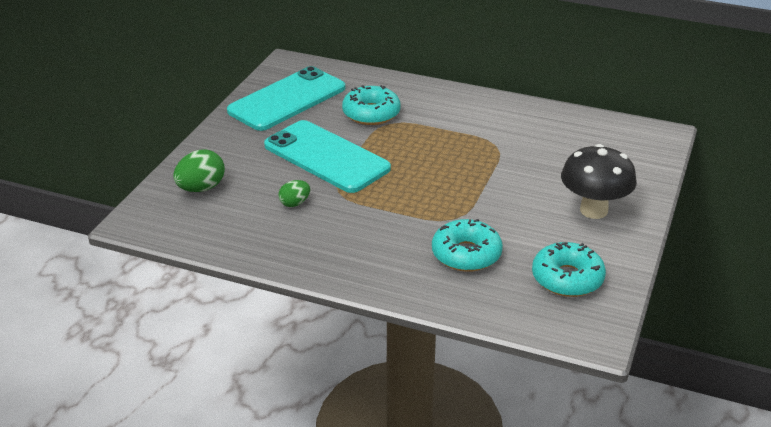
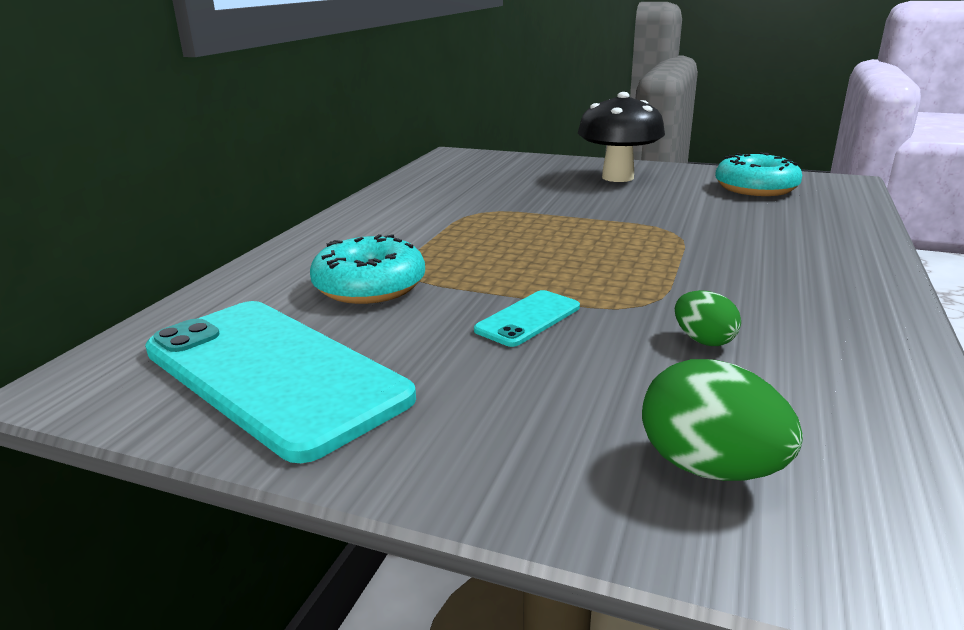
camera: 90 degrees left, 10 degrees down
(326, 157) = (528, 318): turquoise phone -> turquoise phone, size x0.44
(466, 254) = (751, 225): turquoise donut -> none

